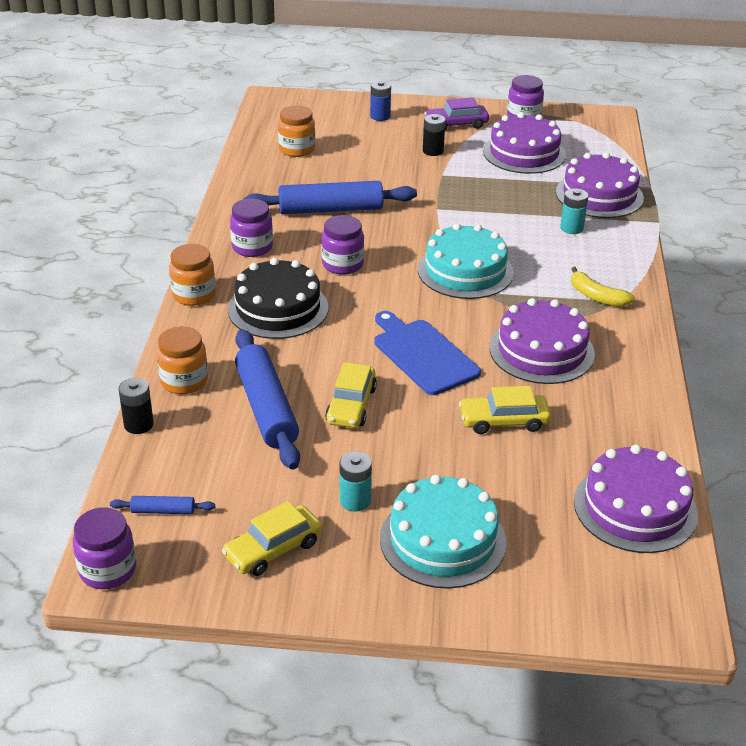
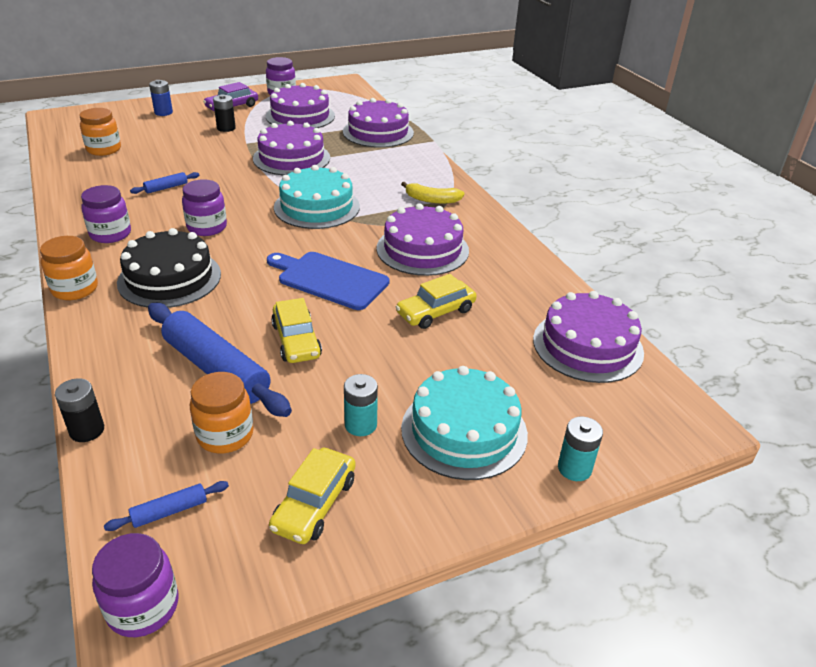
camera: 30 degrees left, 0 degrees up
(184, 381) = (113, 371): orange jar -> orange jar (225, 435)
(330, 209) = (166, 188): blue rolling pin -> blue rolling pin, size x0.44
(478, 205) = (291, 158): none -> purple cake
(571, 228) = (375, 158): turquoise battery -> turquoise battery (574, 468)

